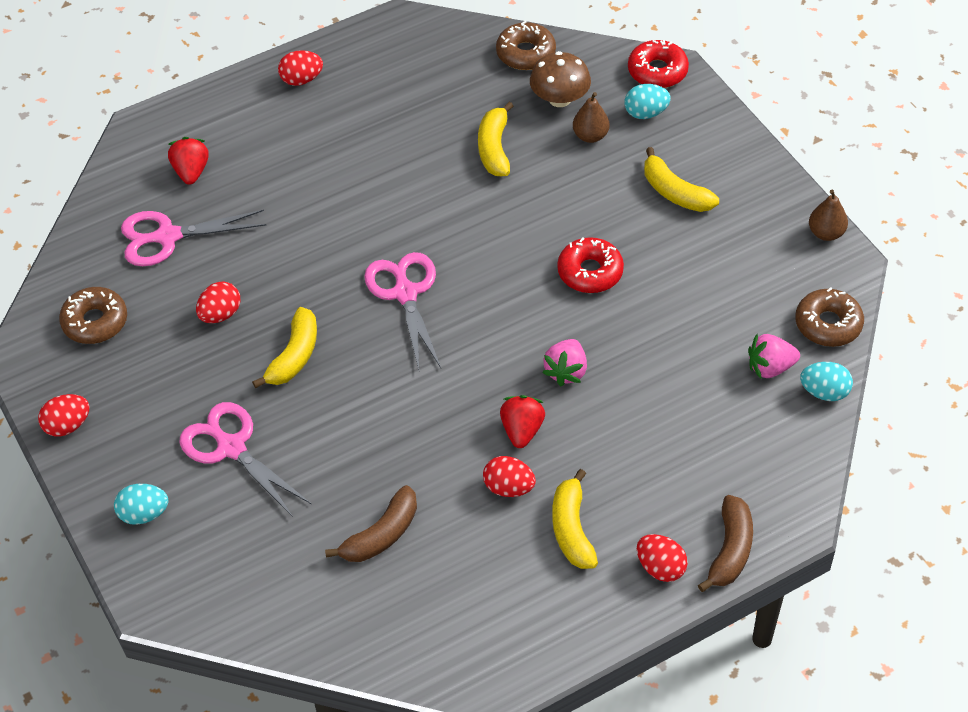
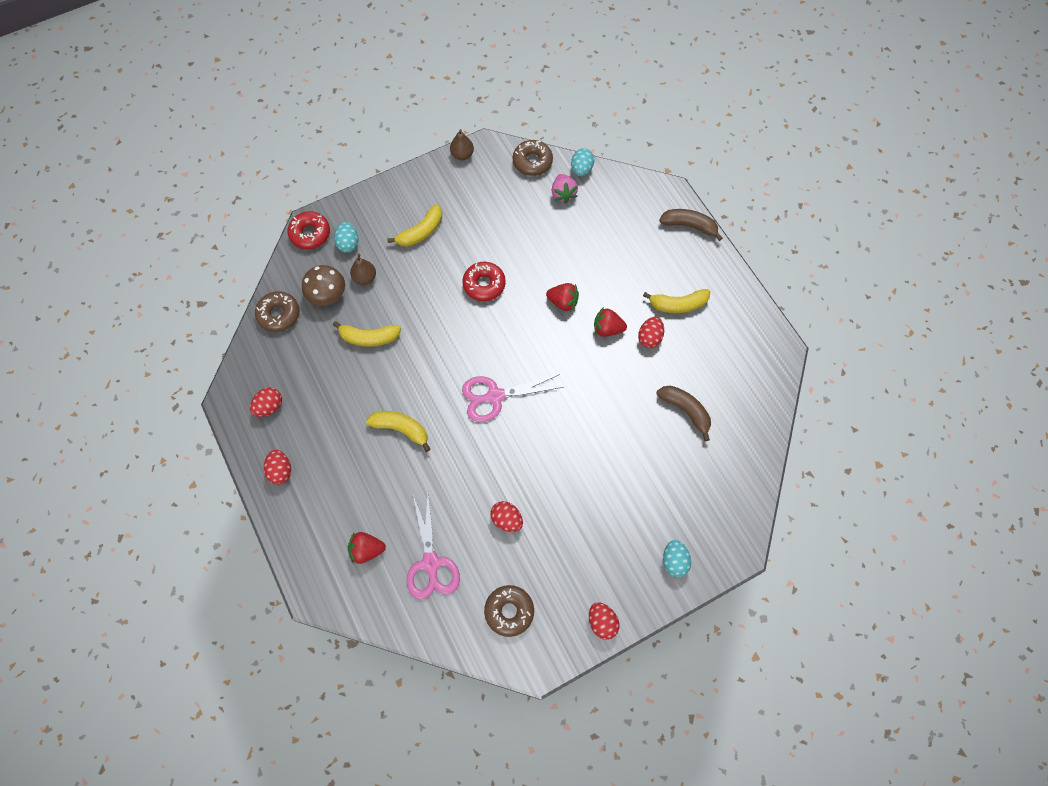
camera: 90 degrees left, 15 degrees up
(231, 448) = (620, 506): pink scissors -> none
(294, 356) = (545, 467): yellow banana -> yellow banana (401, 429)
(566, 371) = (563, 302): pink strawberry -> red strawberry
(660, 568) = (702, 261): red egg -> red egg (269, 406)

